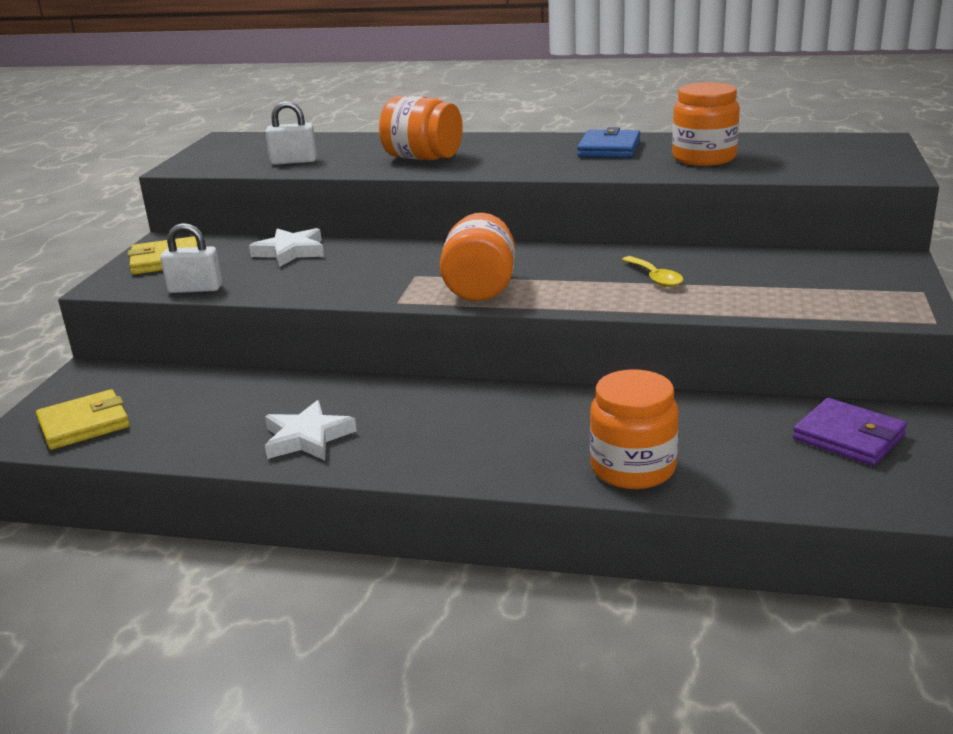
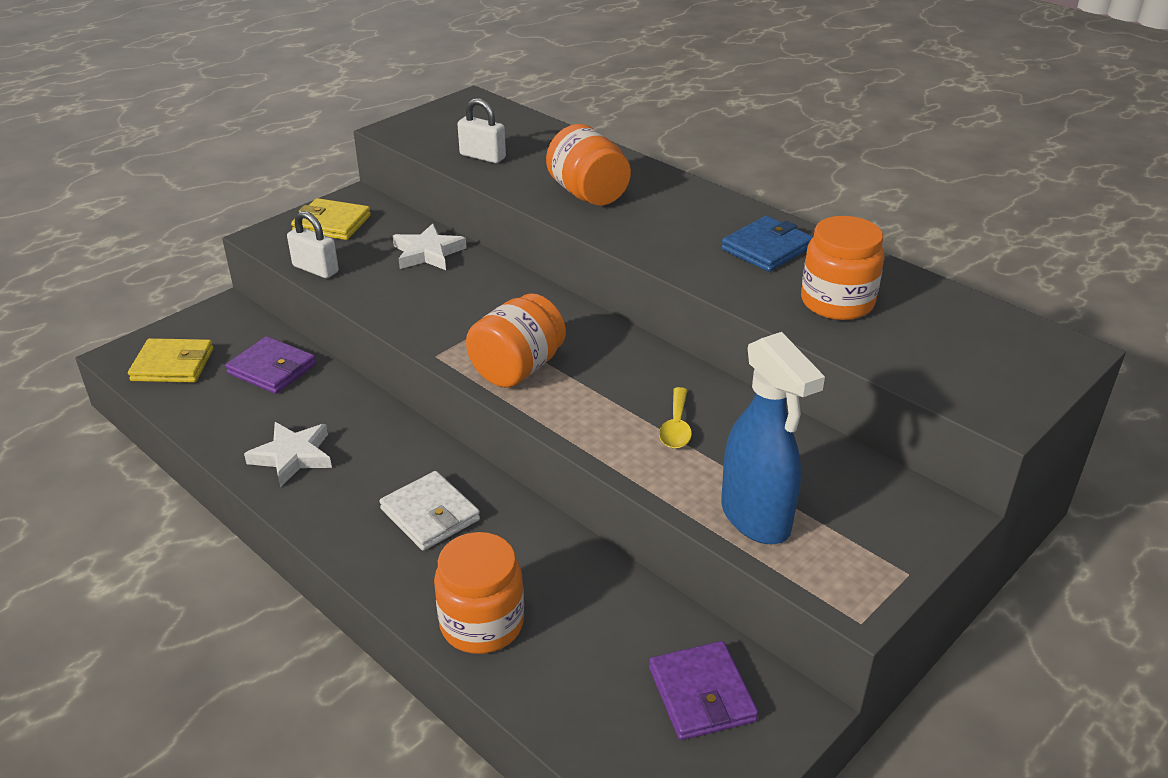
camera: 30 degrees right, 10 degrees up
(200, 393) = (272, 369): none -> purple wallet
(491, 425) = (430, 514): none -> white wallet
(788, 301) = (756, 519): none -> blue spray bottle

